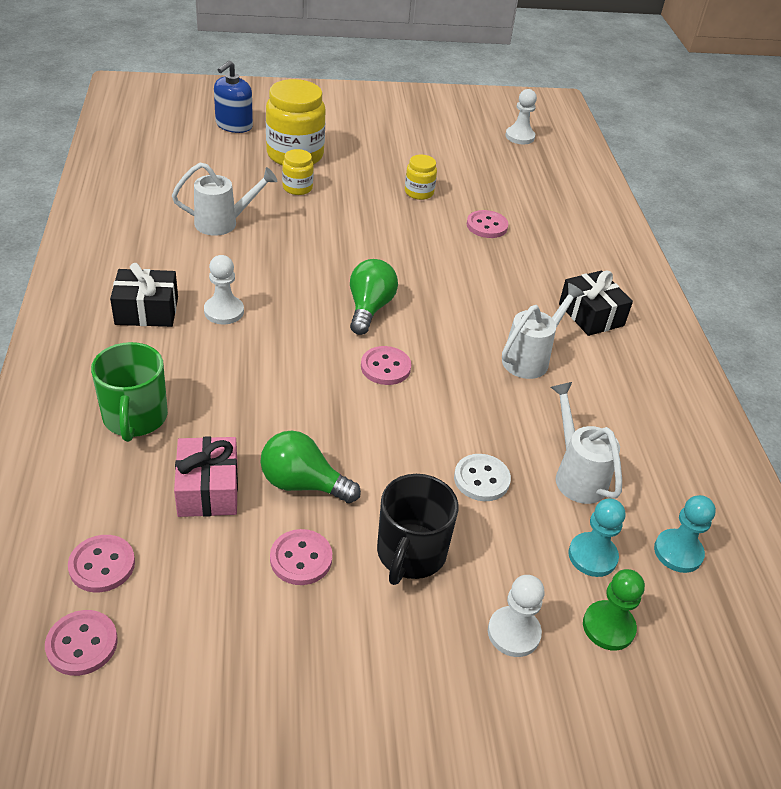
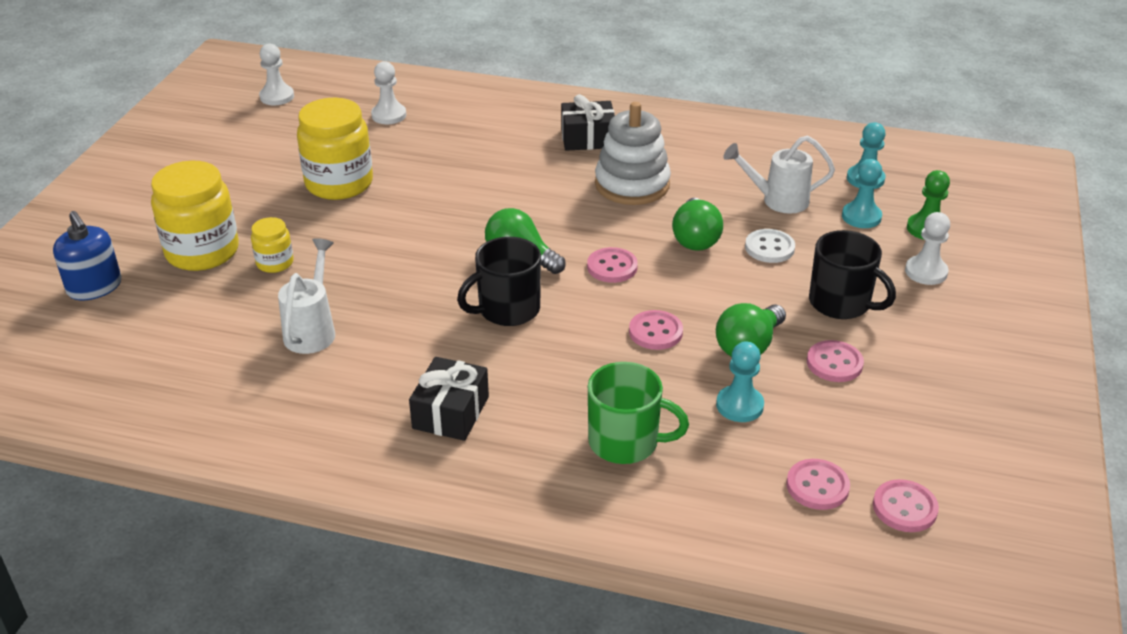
camera: 65 degrees left, 5 degrees down
(208, 489) = (739, 405): pink gift -> turquoise pawn
(224, 311) = (479, 355): white pawn -> white pawn (389, 115)
(292, 315) = (507, 309): none -> black mug
(419, 192) = (339, 183): yellow jar -> yellow jar, size x1.98
(464, 418) = (695, 239): none -> green light bulb
(487, 226) = (424, 157): pink button -> pink button (655, 332)
(531, 358) = (632, 184): white watering can -> white stacking toy

